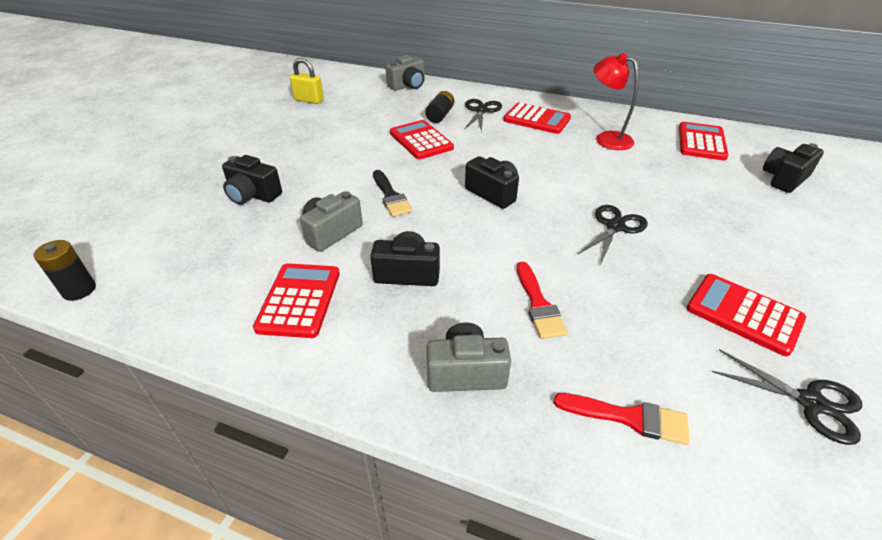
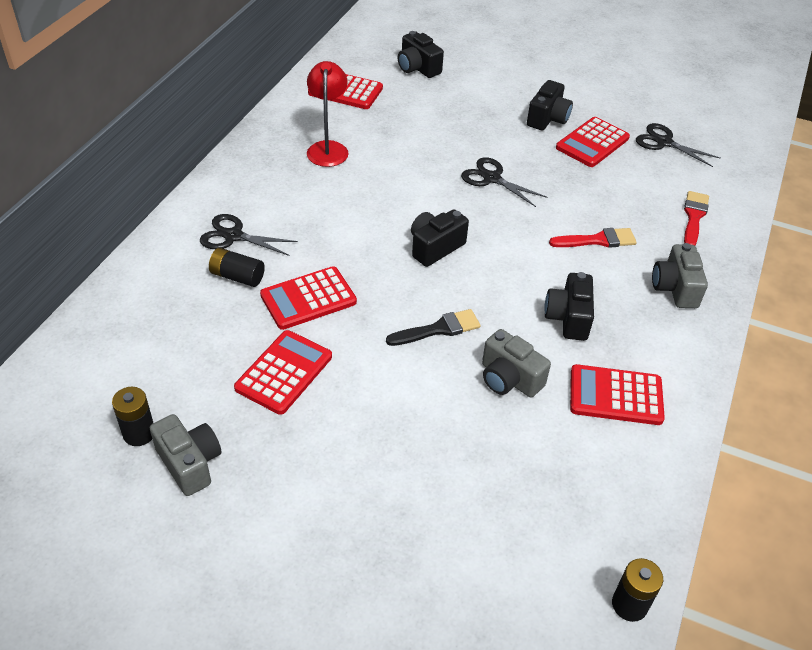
camera: 90 degrees left, 5 degrees up
(253, 195) = (432, 465): black camera -> black camera (547, 118)
(309, 100) = (139, 433): yellow padlock -> black battery
(408, 85) = (120, 307): grey camera -> grey camera (190, 463)
(536, 119) = (270, 191): red calculator -> red calculator (284, 372)
(607, 138) = (328, 148): red lamp -> red lamp turned 135 degrees clockwise
(810, 402) = (664, 142): black scissors -> black scissors turned 90 degrees counterclockwise

